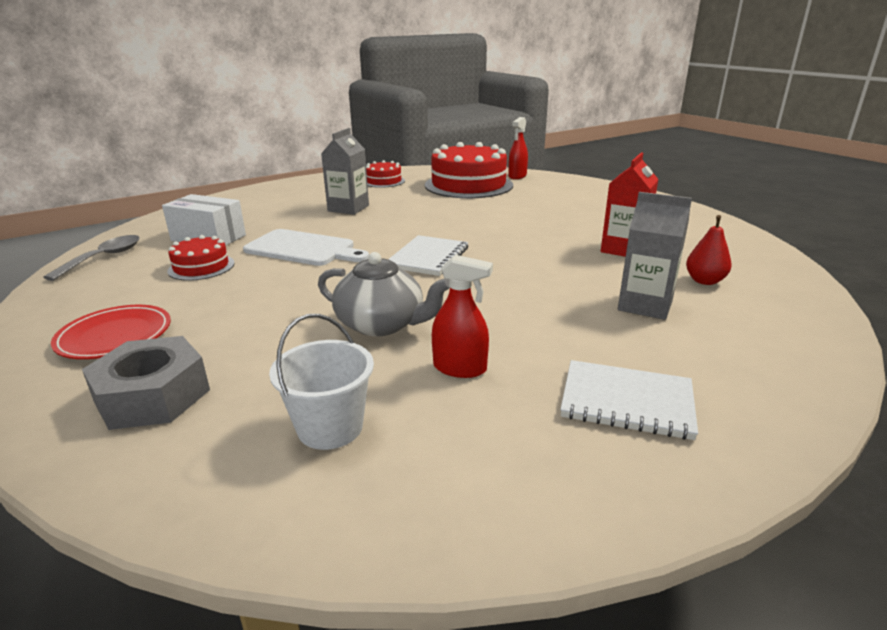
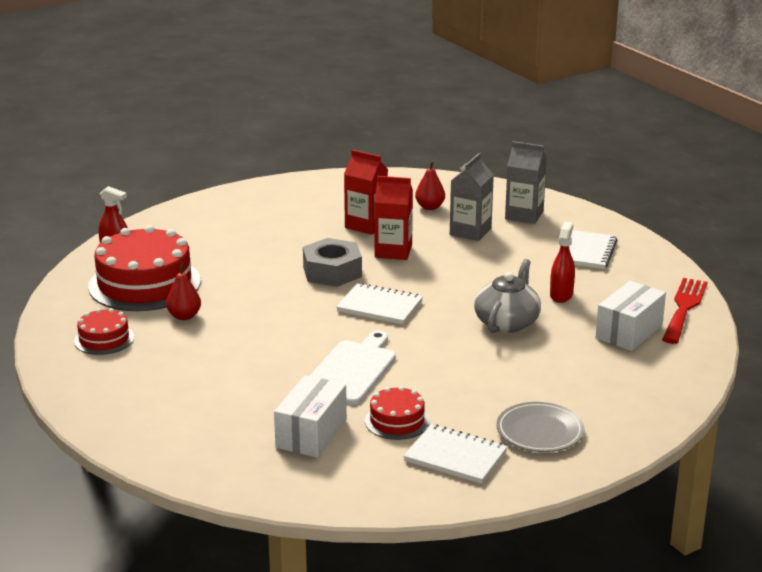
camera: 90 degrees left, 0 degrees up
(104, 258) = (369, 490): grey spoon -> none
(115, 291) = (455, 457): none -> white notebook
(115, 336) = (539, 431): red plate -> grey plate
(152, 396) = (613, 395): grey nut -> grey nut (332, 272)
(330, 427) = (629, 332): white bucket -> white box
(348, 208) = (220, 356): grey carton -> grey carton (524, 215)
(411, 514) = (684, 308): none -> red fork
(415, 197) = (184, 316): none -> red pear
(562, 262) = (393, 251): none -> red carton

